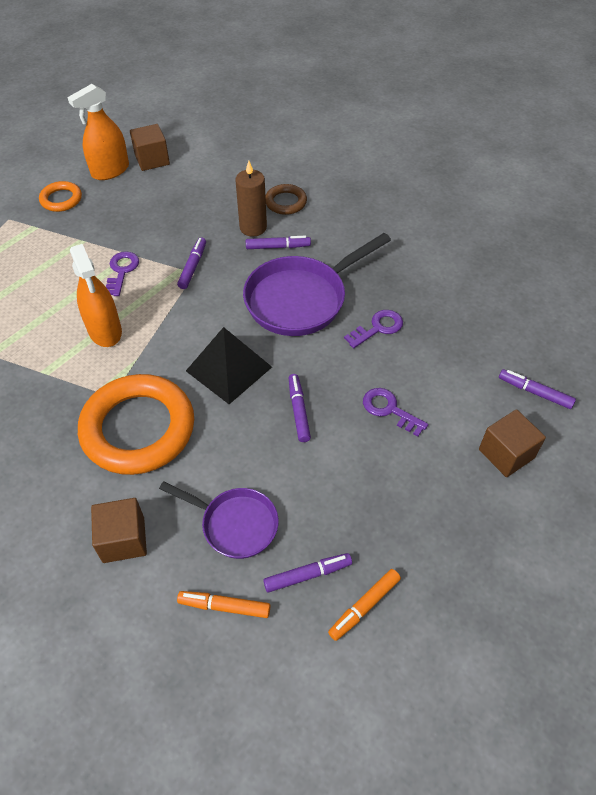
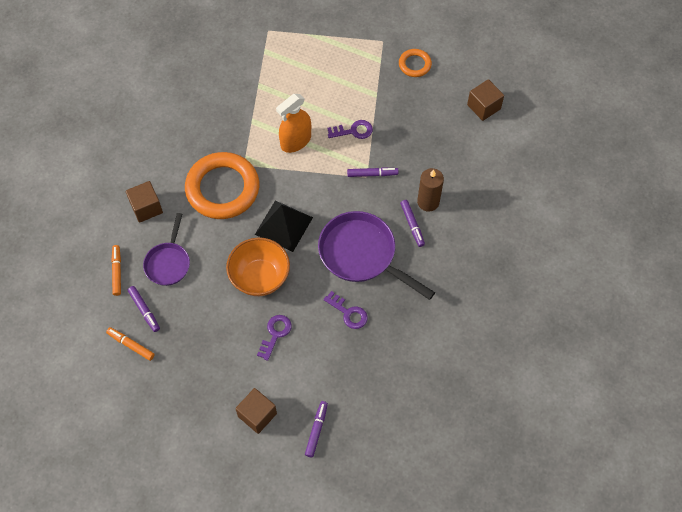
camera: 75 degrees right, 10 degrees up
(110, 170) = (459, 83): orange spray bottle -> none
(286, 202) = (466, 217): brown ring -> none
(298, 411) = (260, 277): purple marker -> orange bowl

